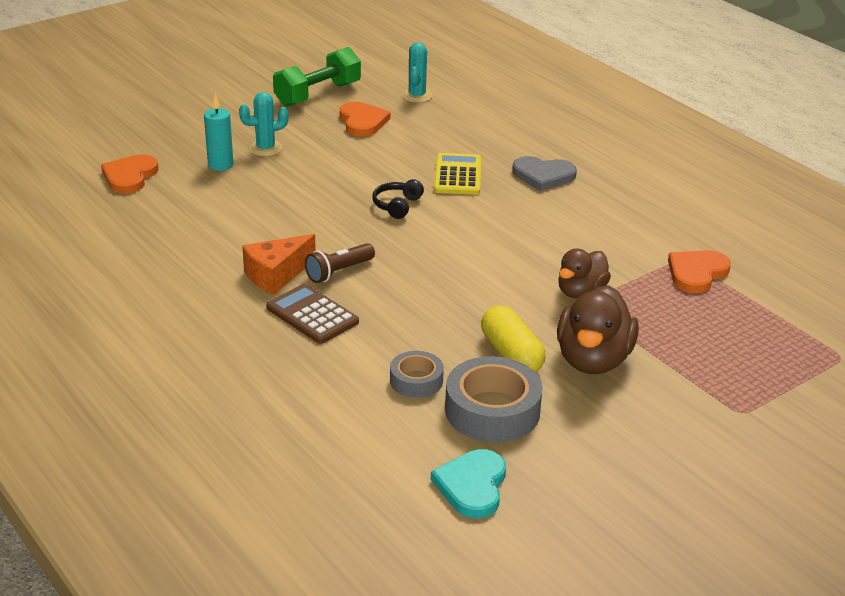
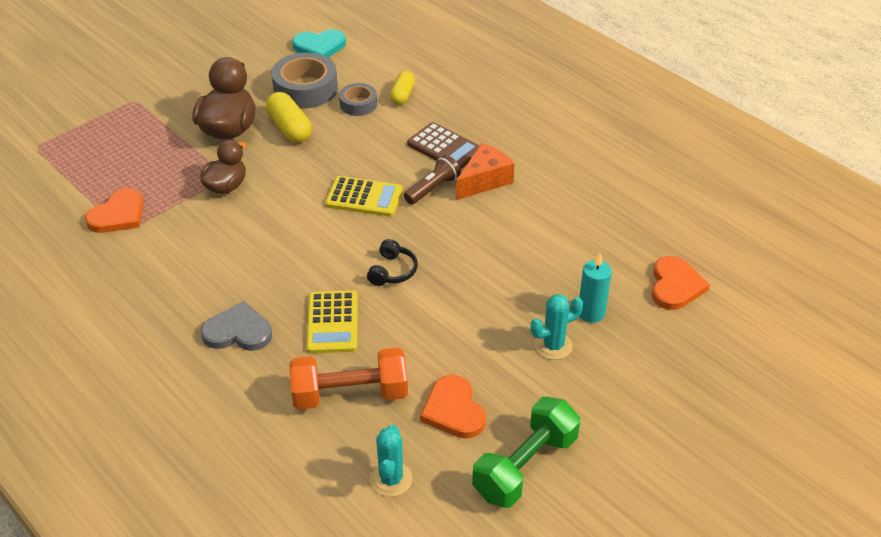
camera: 175 degrees right, 10 degrees up
(351, 389) = (402, 95): none -> yellow capsule
(419, 269) = (364, 197): none -> yellow calculator
(444, 135) = (350, 394): none -> orange dumbbell
(472, 486) = (319, 46): turquoise heart -> turquoise heart turned 75 degrees clockwise

